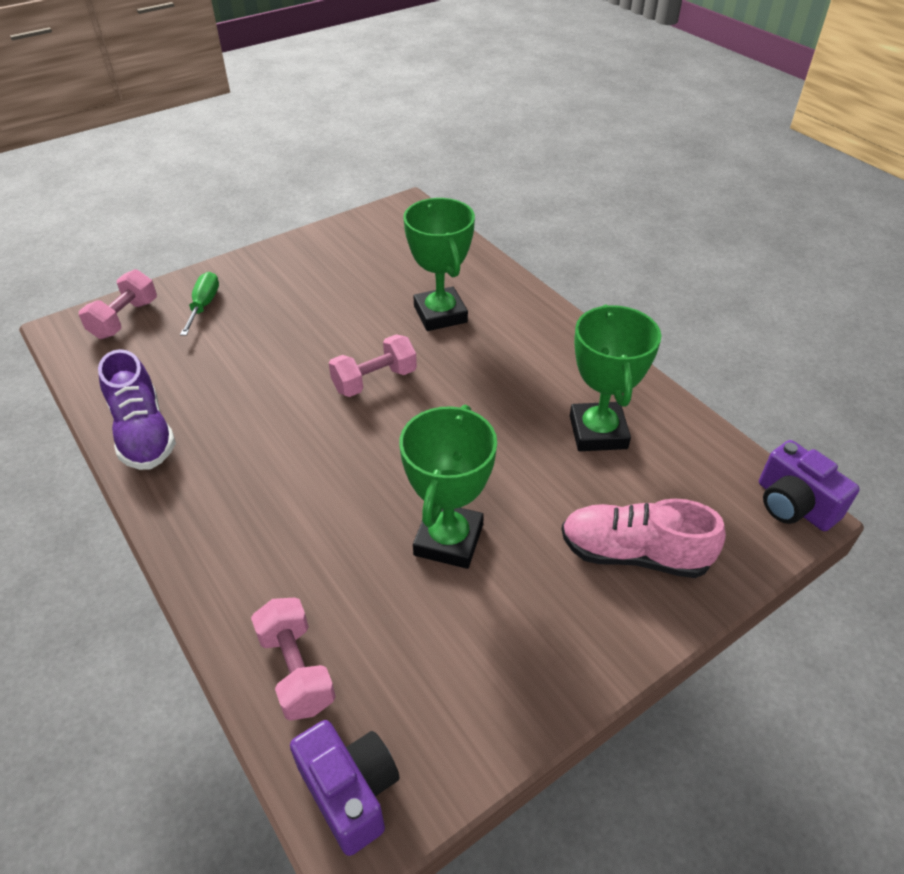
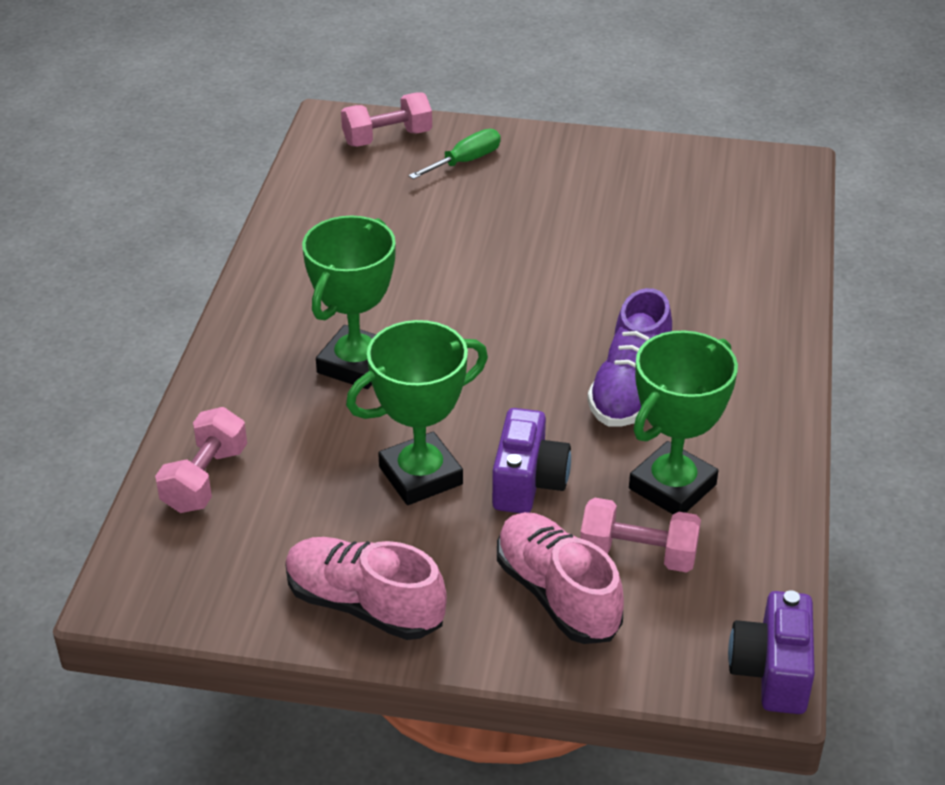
camera: 45 degrees right, 5 degrees down
(143, 433) = (296, 243): purple shoe -> purple shoe (630, 389)
(350, 792) = (150, 573): purple camera -> purple camera (528, 482)
(374, 380) = (528, 314): pink dumbbell -> pink dumbbell (638, 555)
(440, 314) = (671, 292): green trophy -> green trophy (356, 364)
(536, 669) = (364, 605): none -> pink shoe

